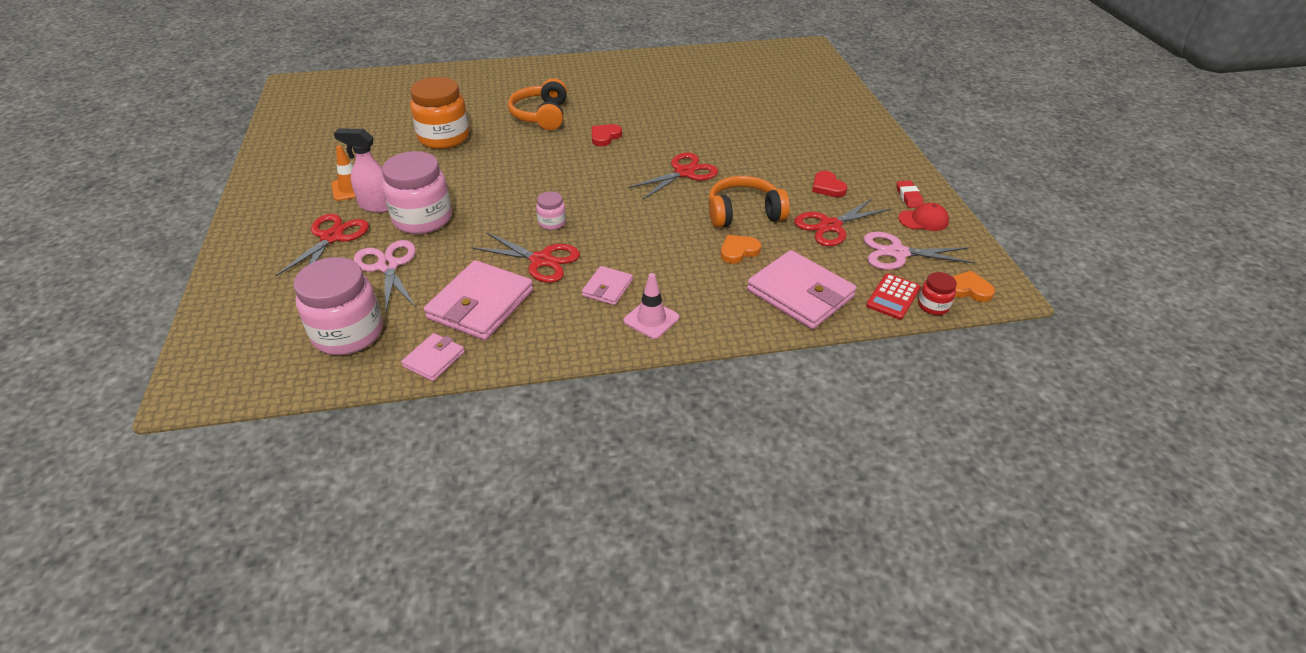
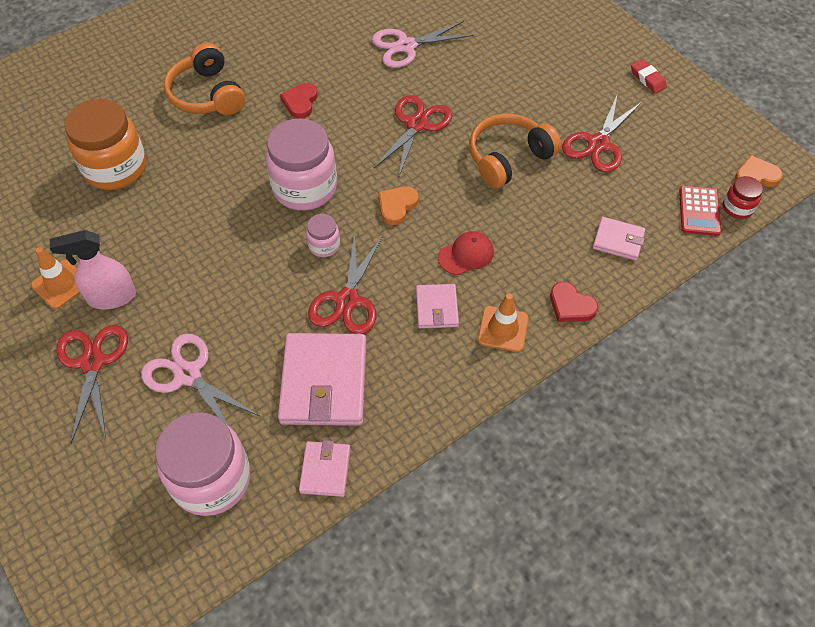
camera: 25 degrees left, 15 degrees up
(422, 219) = (178, 295): pink jar -> pink jar (305, 188)
(541, 260) = (347, 300): red scissors -> red scissors turned 105 degrees clockwise
(651, 319) = (503, 329): pink traffic cone -> orange traffic cone
(738, 251) = (532, 210): orange heart -> orange heart (397, 206)
(800, 294) = (618, 241): pink wallet -> pink wallet, size x0.52
(827, 187) = (567, 93): red heart -> red heart (571, 305)
(897, 253) = (675, 155): pink scissors -> pink scissors (406, 46)
(923, 220) = (676, 104): red cap -> red cap (466, 254)

